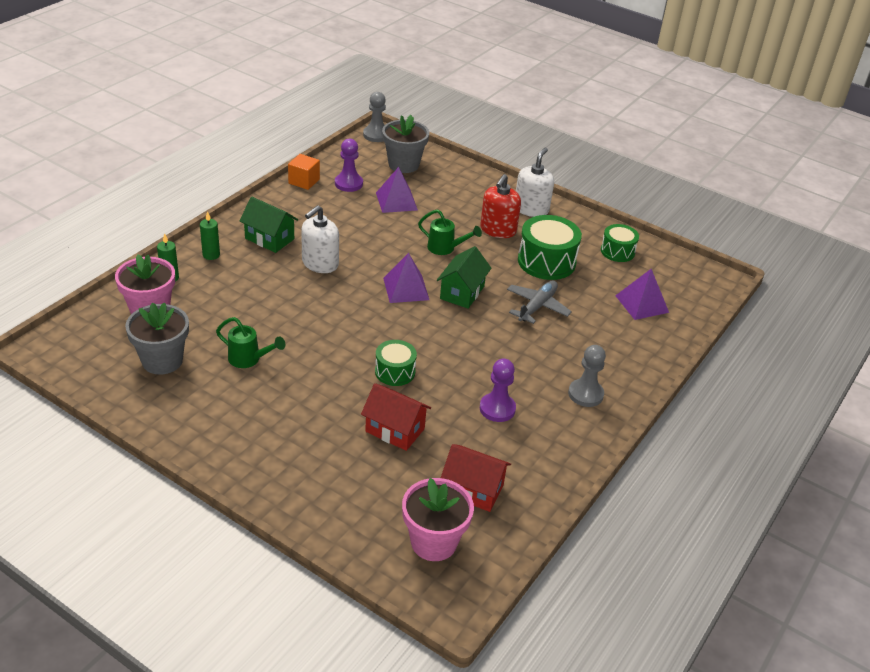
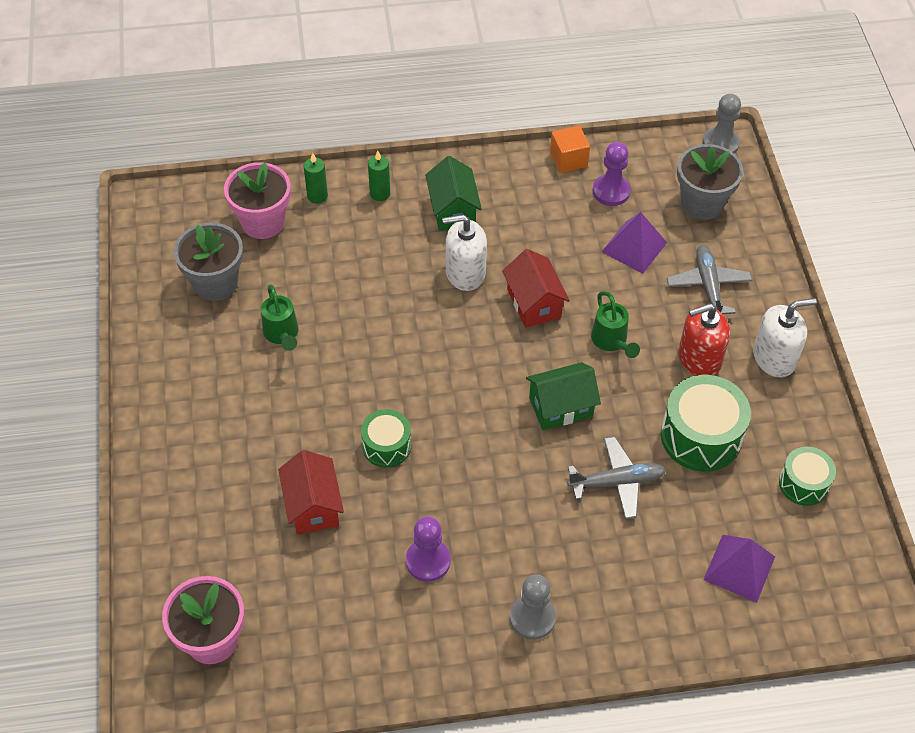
camera: 50 degrees right, 15 degrees up
(406, 289) = (510, 361): purple pyramid -> none
(457, 197) = (708, 286): none -> grey plane
(473, 490) = (303, 622): red house -> red house (534, 303)

